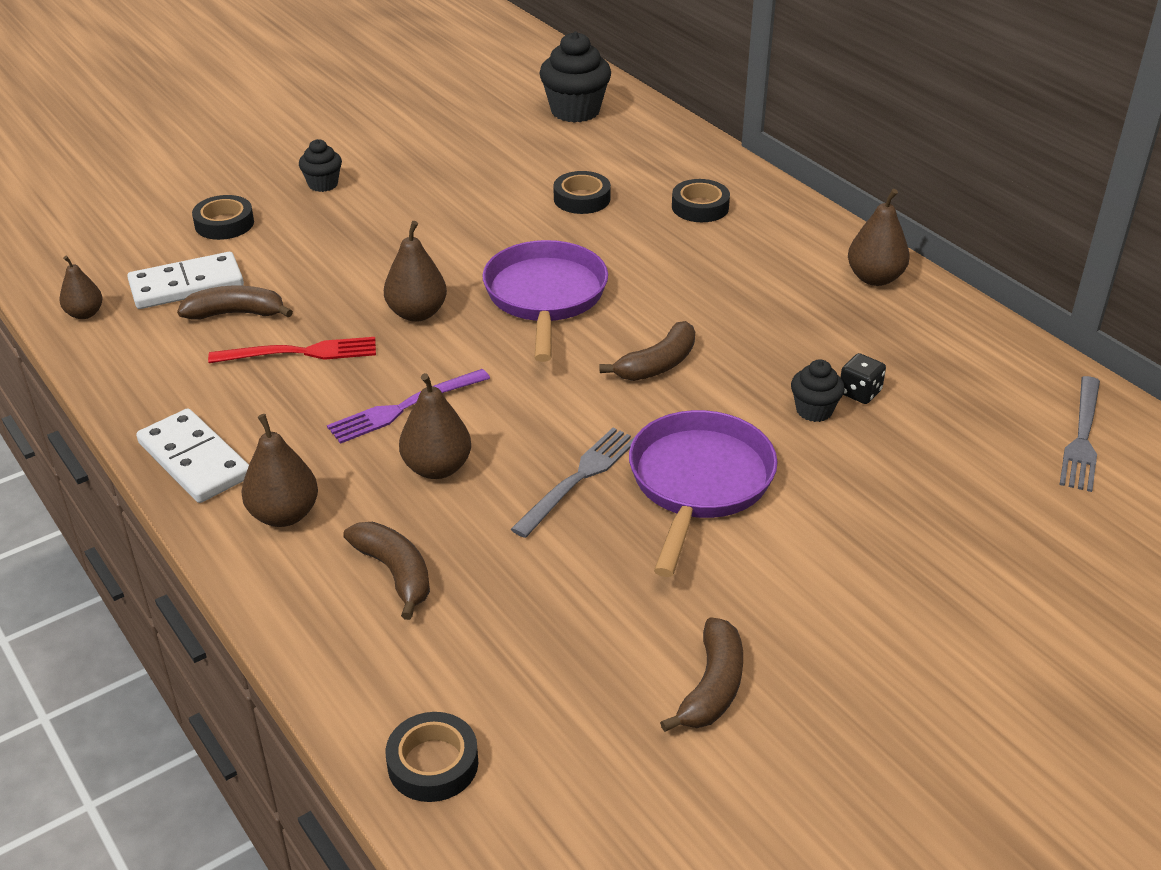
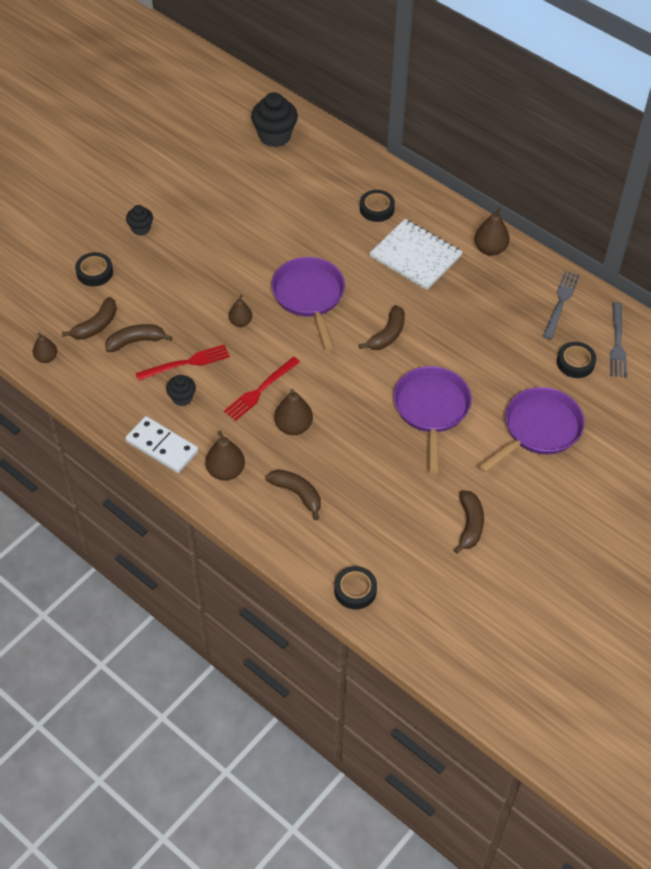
camera: 15 degrees left, 15 degrees up
(186, 285) = (96, 325): white domino -> brown banana
(404, 407) = (260, 390): purple fork -> red fork
(417, 313) = (240, 322): brown pear -> brown pear, size x0.65
(579, 478) = (369, 419): grey fork -> grey fork (561, 302)
(582, 199) = (304, 214): black tape -> black tape (575, 363)
(743, 271) = (415, 256): none -> white notebook
(814, 410) = (478, 351): black cupcake -> black cupcake (182, 398)
(859, 392) = (499, 334): black dice -> none
(897, 547) = (538, 430): none -> purple pan

